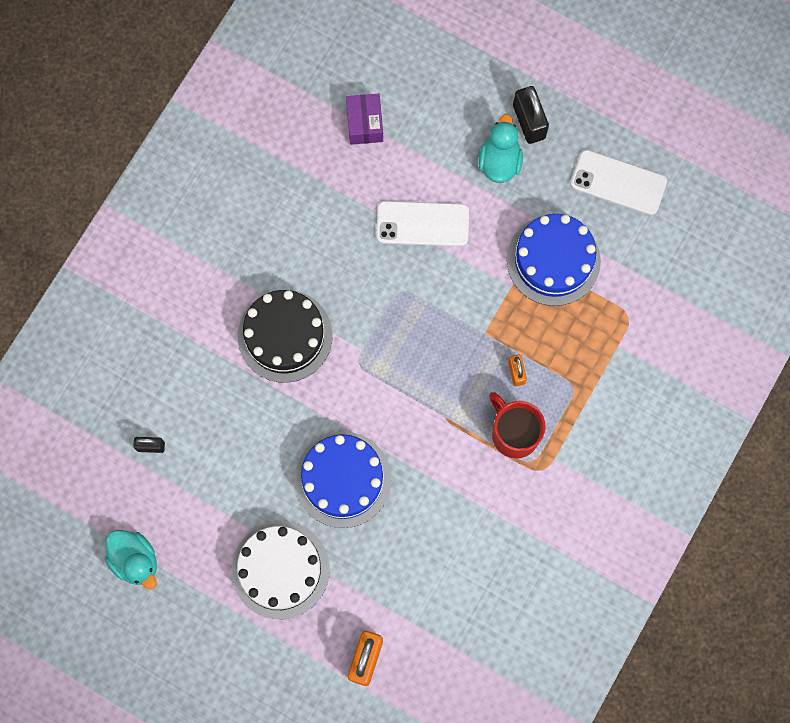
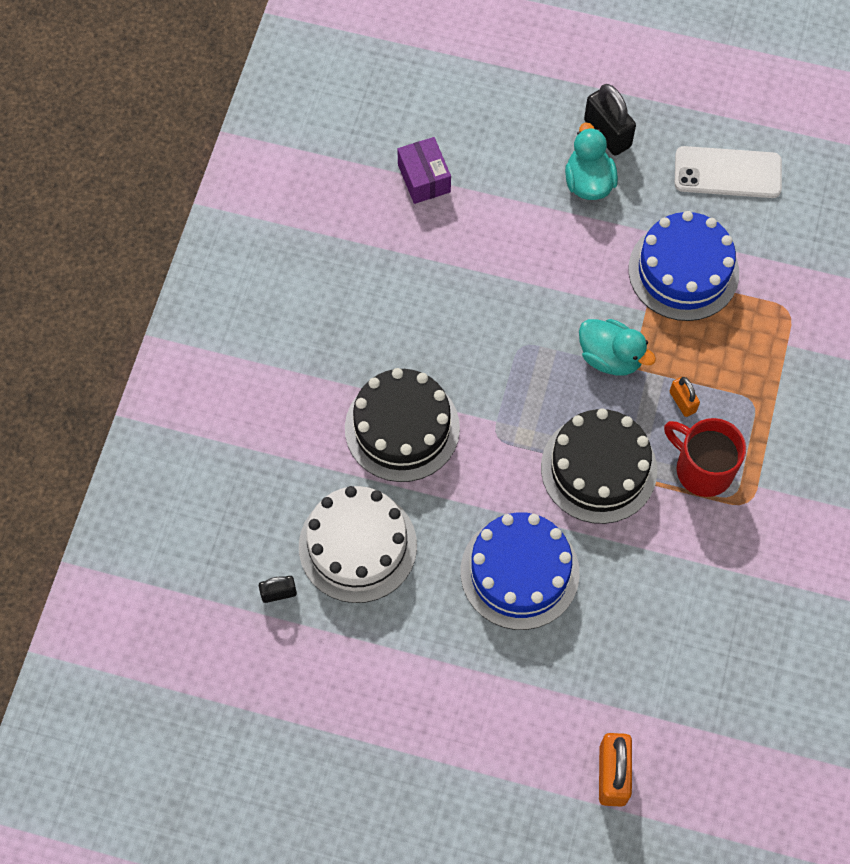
camera: 15 degrees left, 10 degrees down
(135, 560) = (297, 732): turquoise duck -> turquoise duck (610, 357)
(280, 569) = (477, 696): white cake -> white cake (357, 546)
(422, 224) = (523, 268): white phone -> none
(431, 411) = (598, 468): none -> black cake

